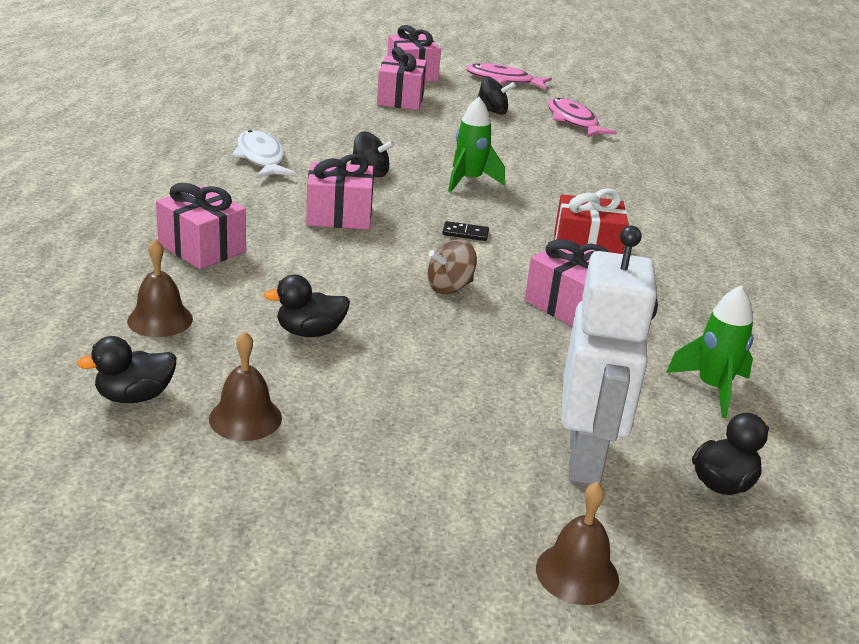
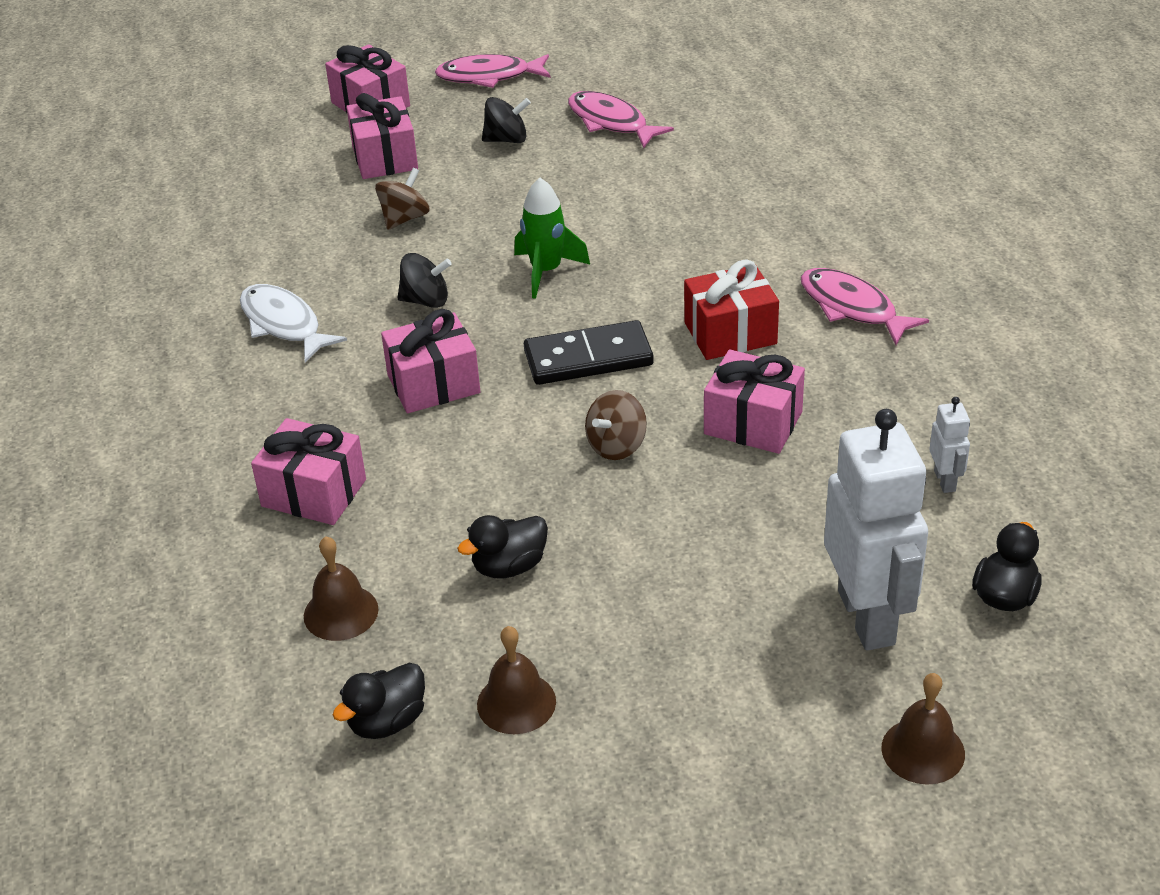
camera: 15 degrees left, 10 degrees up
(389, 130) = (404, 218): none -> brown spinning top
(465, 233) = (588, 358): black domino -> black domino, size x2.23
(695, 262) = (852, 308): none -> pink fish
(712, 388) = (945, 481): green rocket -> white robot

